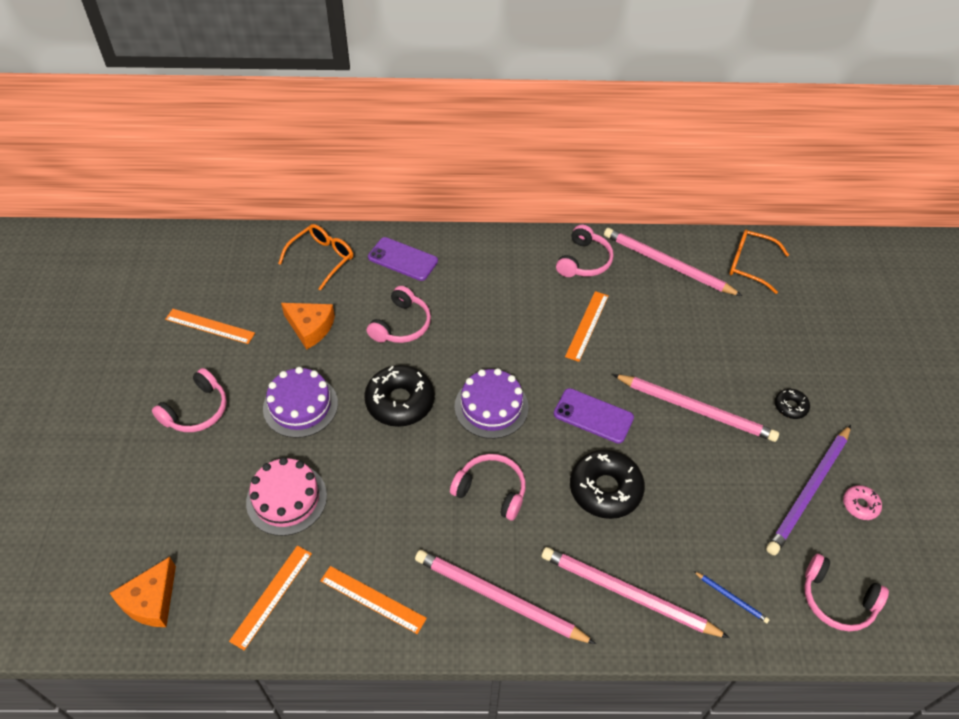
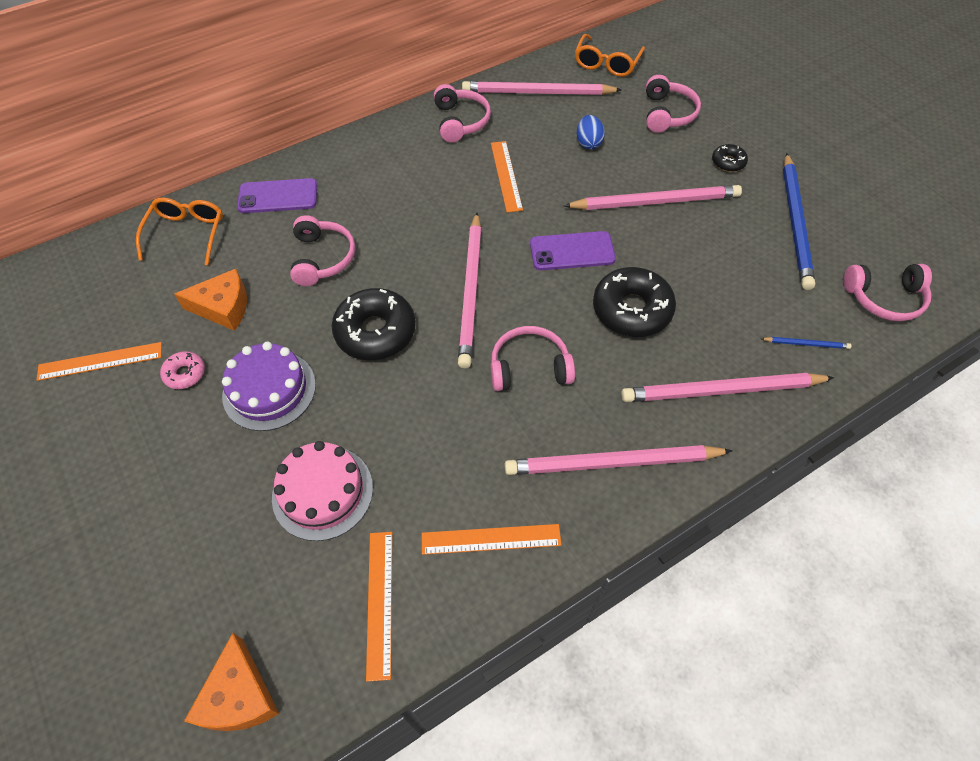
camera: 30 degrees left, 5 degrees up
(196, 410) = (147, 457): pink headphones -> pink headphones (667, 114)
(491, 407) = (471, 290): purple cake -> pink pencil
(677, 330) = (588, 143): none -> blue egg
(749, 264) = (606, 64): orange glasses -> orange glasses turned 60 degrees counterclockwise
(809, 491) = (795, 222): purple pencil -> blue pencil
(860, 505) = (841, 213): pink donut -> pink donut (185, 374)

